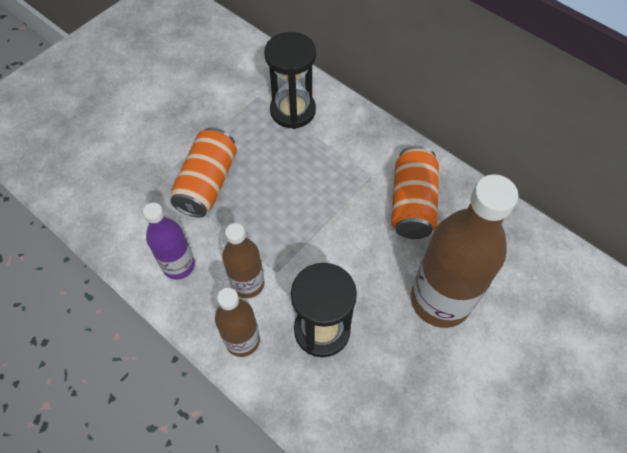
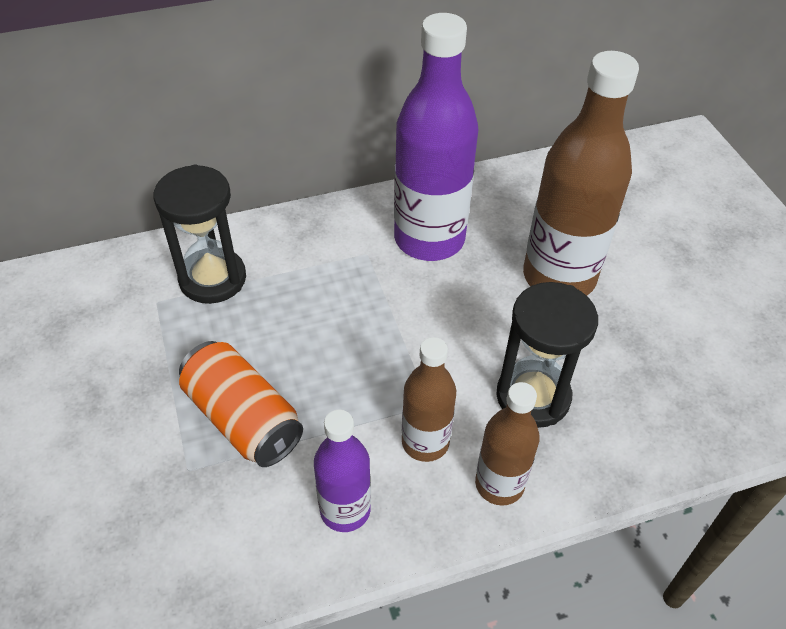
camera: 60 degrees left, 10 degrees down
(412, 203) = (429, 239): orange can -> purple bottle

